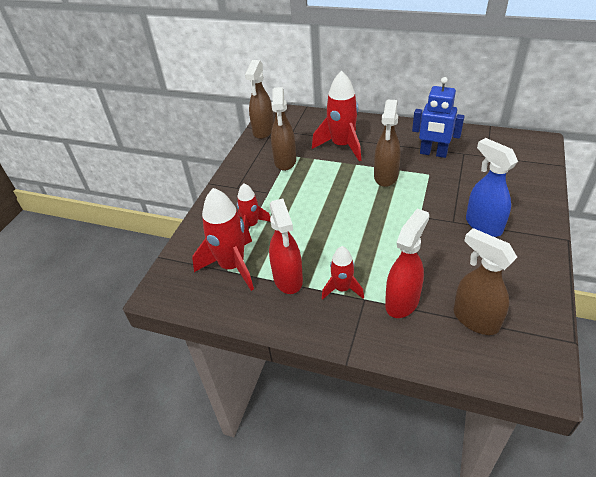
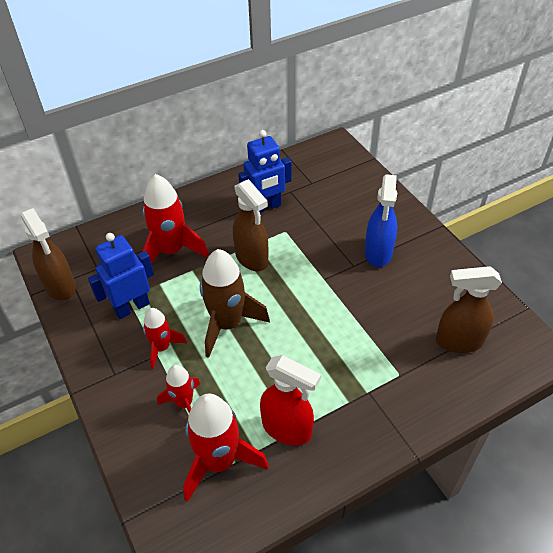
camera: 50 degrees left, 5 degrees up
(285, 161) = (132, 307): brown spray bottle -> blue robot
(325, 202) = (227, 324): none -> brown rocket
(342, 289) = (342, 398): red rocket -> red rocket (162, 348)
(402, 301) = (398, 369): red spray bottle -> none
(483, 225) = (378, 253): blue spray bottle -> blue spray bottle turned 90 degrees counterclockwise

